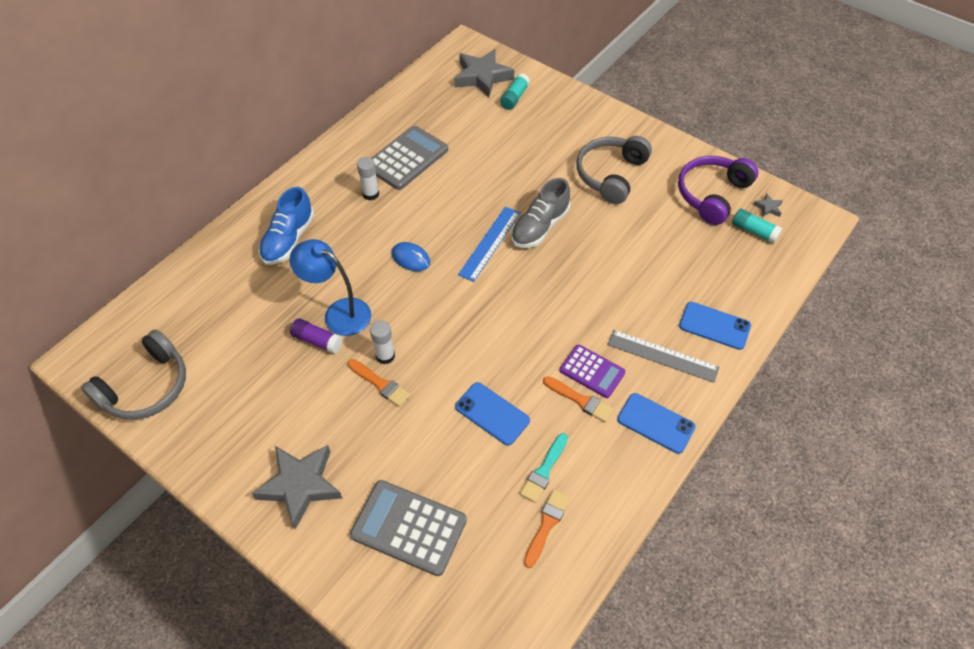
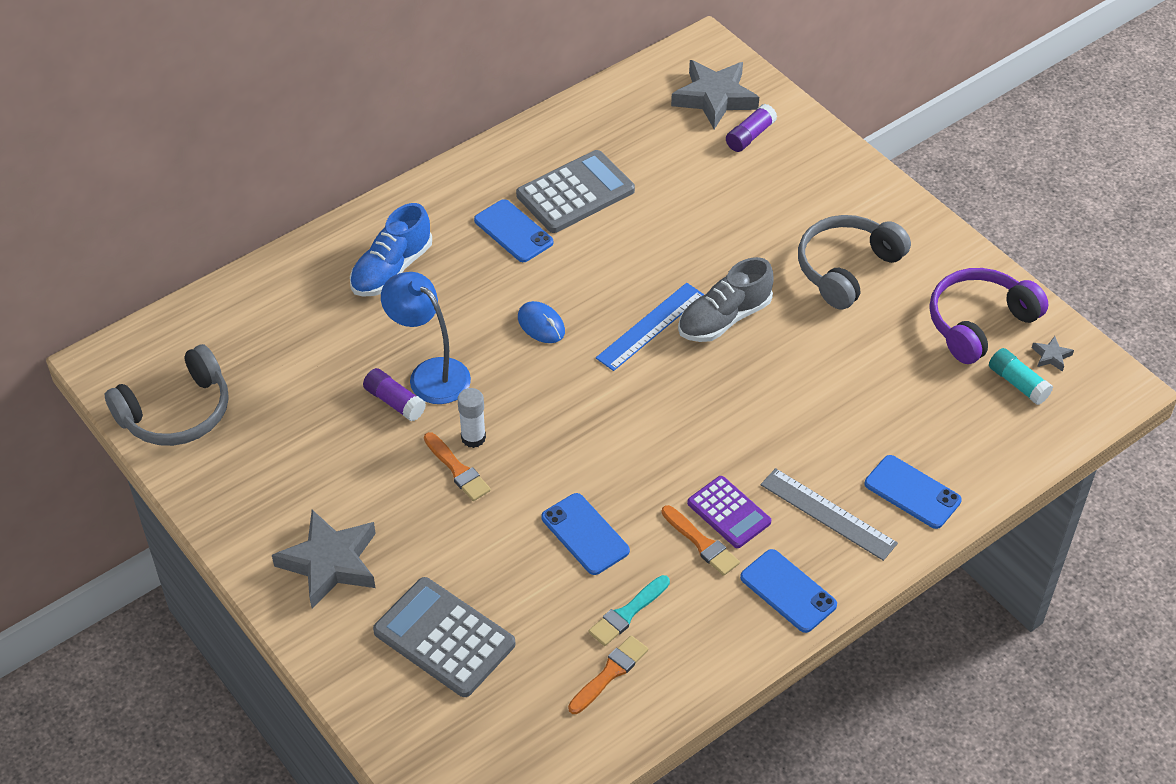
camera: 15 degrees right, 5 degrees down
(371, 194) = (513, 231): white glue stick -> blue phone
(514, 97) = (750, 136): turquoise glue stick -> purple glue stick

